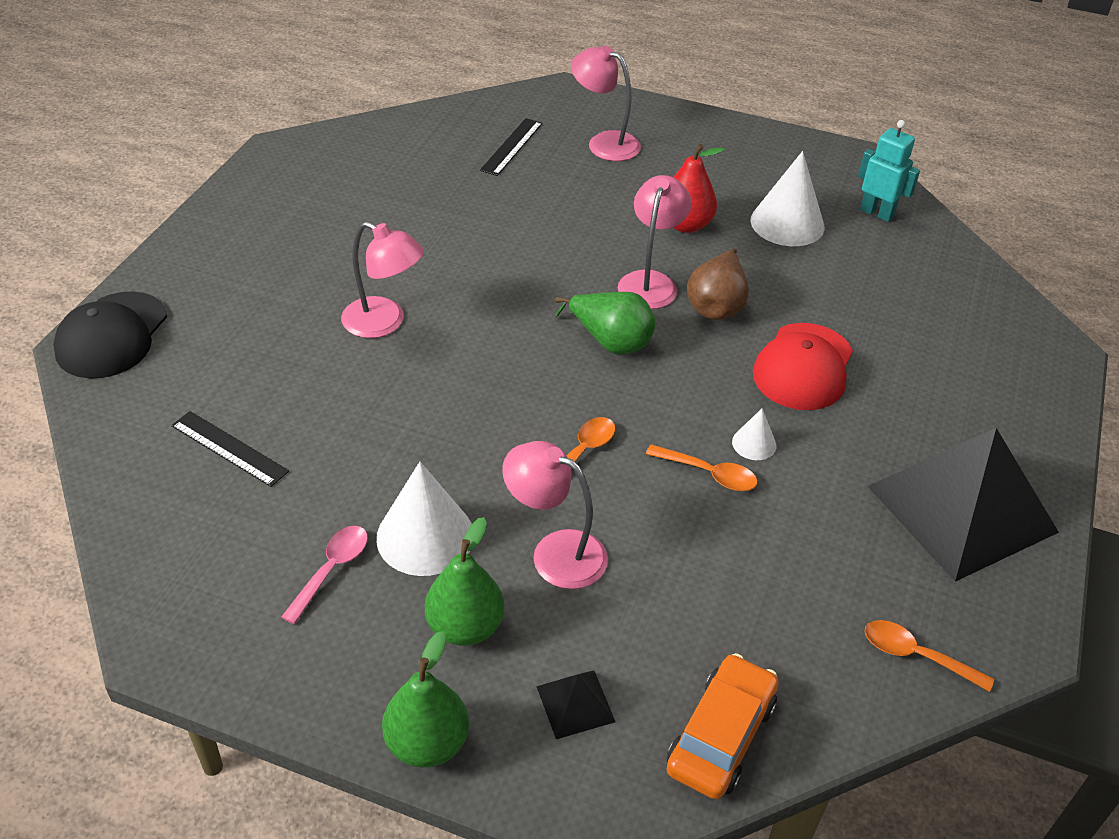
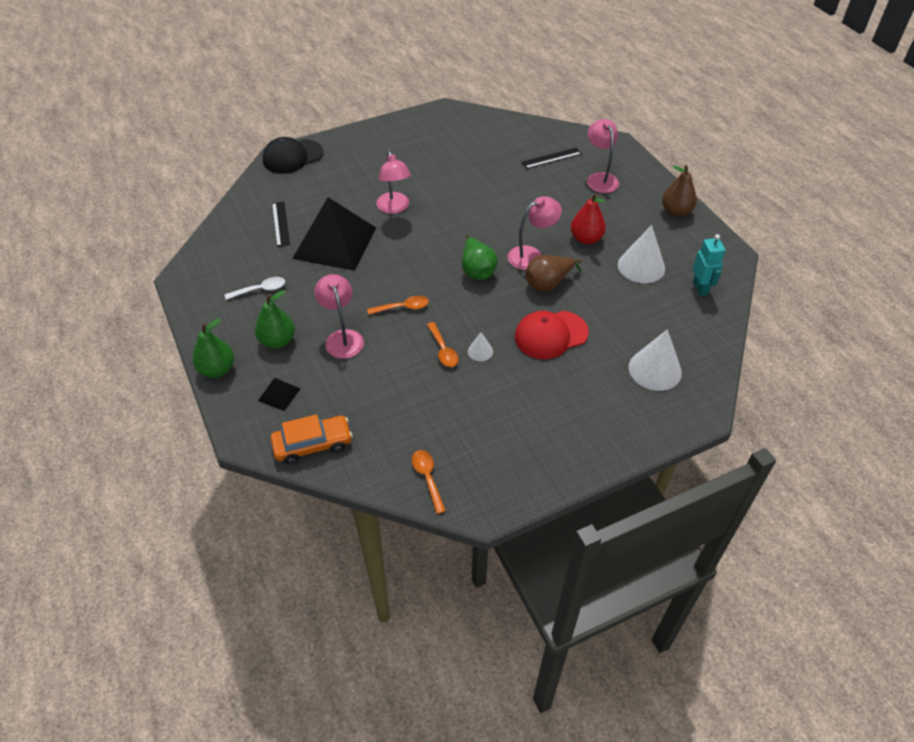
camera: 45 degrees right, 5 degrees up
(331, 570) = (260, 290): pink spoon -> white spoon
(425, 536) = (305, 300): white cone -> white cone (655, 369)
(738, 139) = (676, 211): none -> brown pear
(962, 509) = (536, 441): black pyramid -> black pyramid (335, 243)

